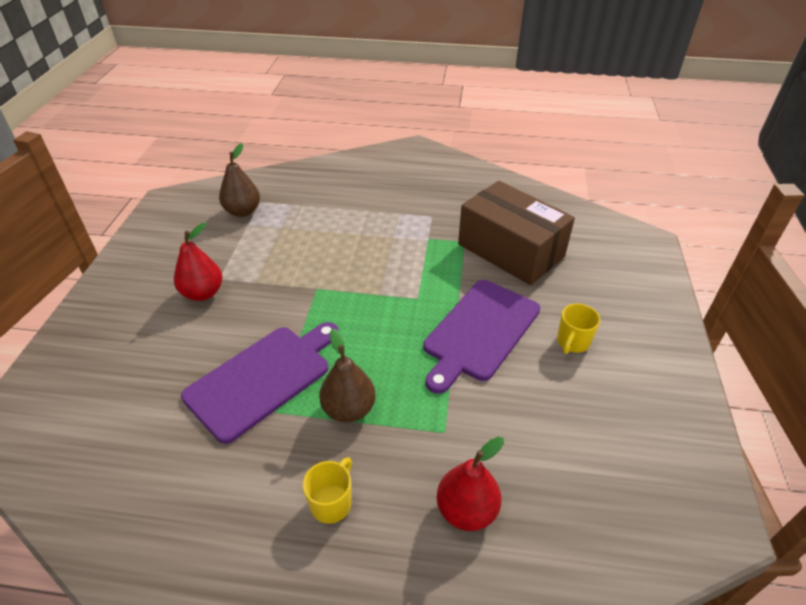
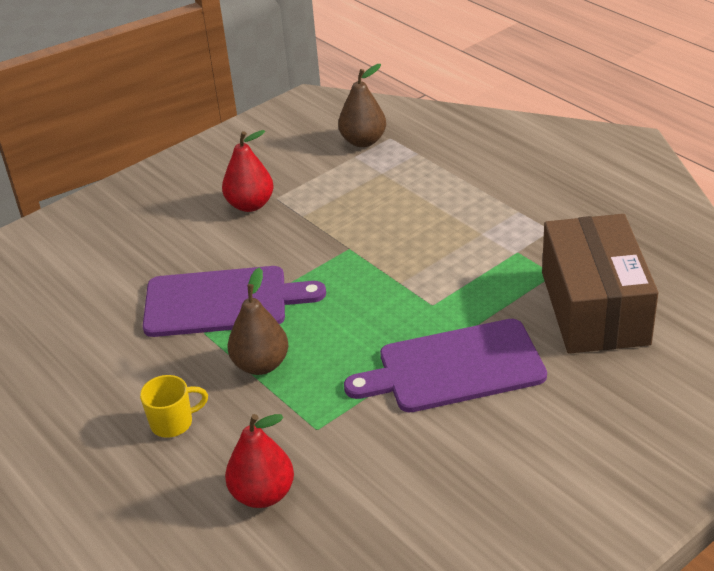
camera: 45 degrees right, 5 degrees down
(572, 342) = (538, 429): yellow mug -> none

